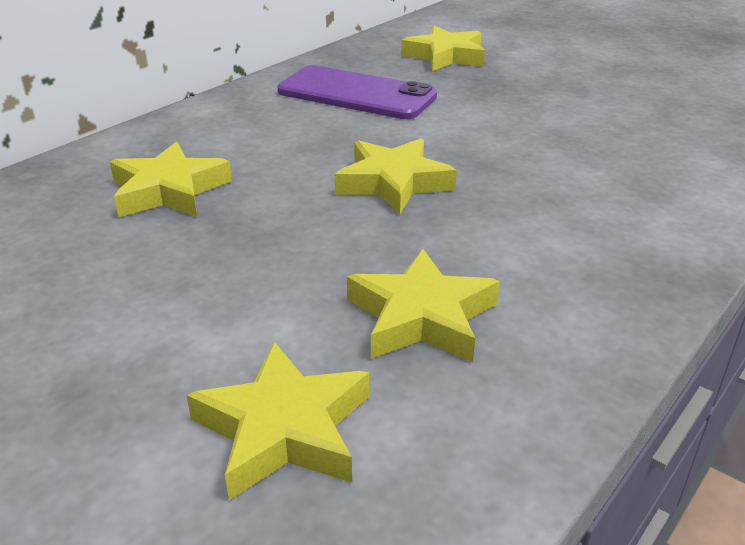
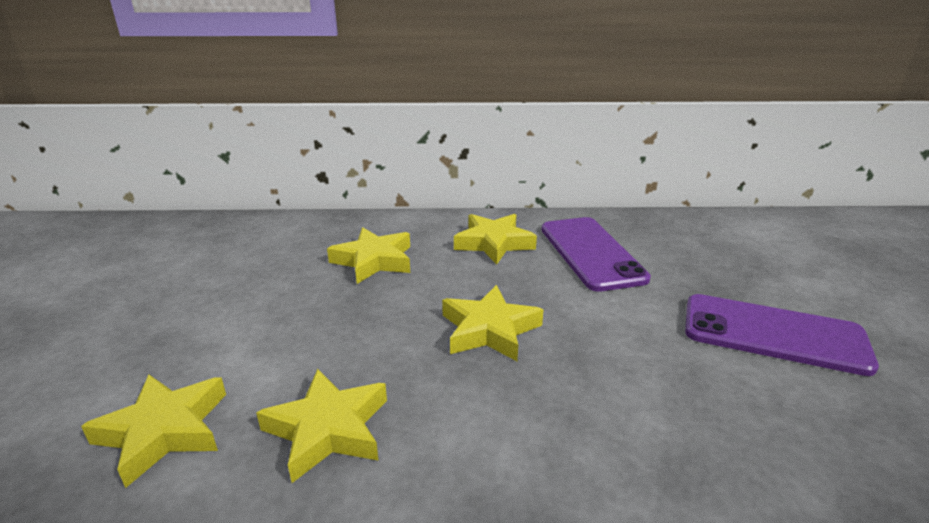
camera: 50 degrees right, 5 degrees down
(445, 56) = (721, 255): yellow star -> yellow star (494, 243)
(558, 91) = (773, 334): none -> purple phone

